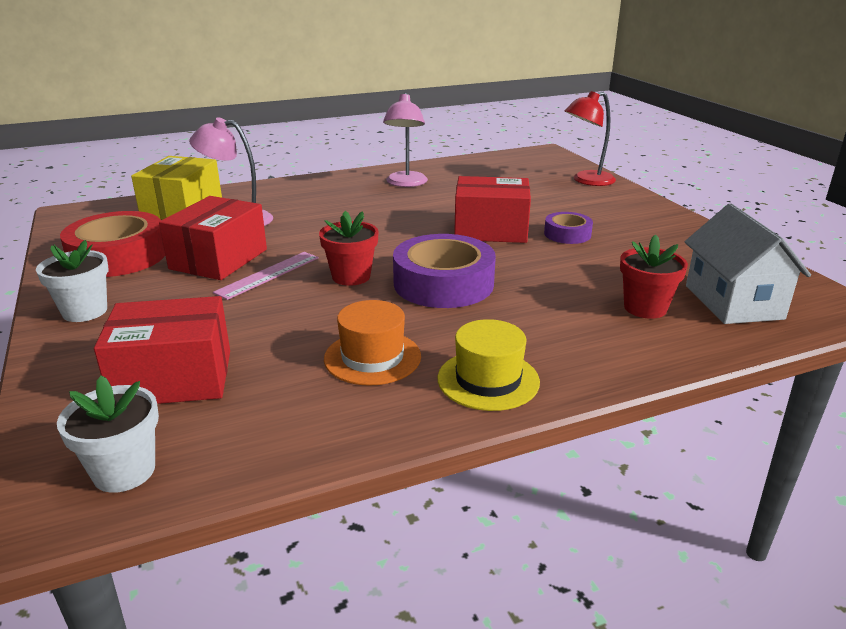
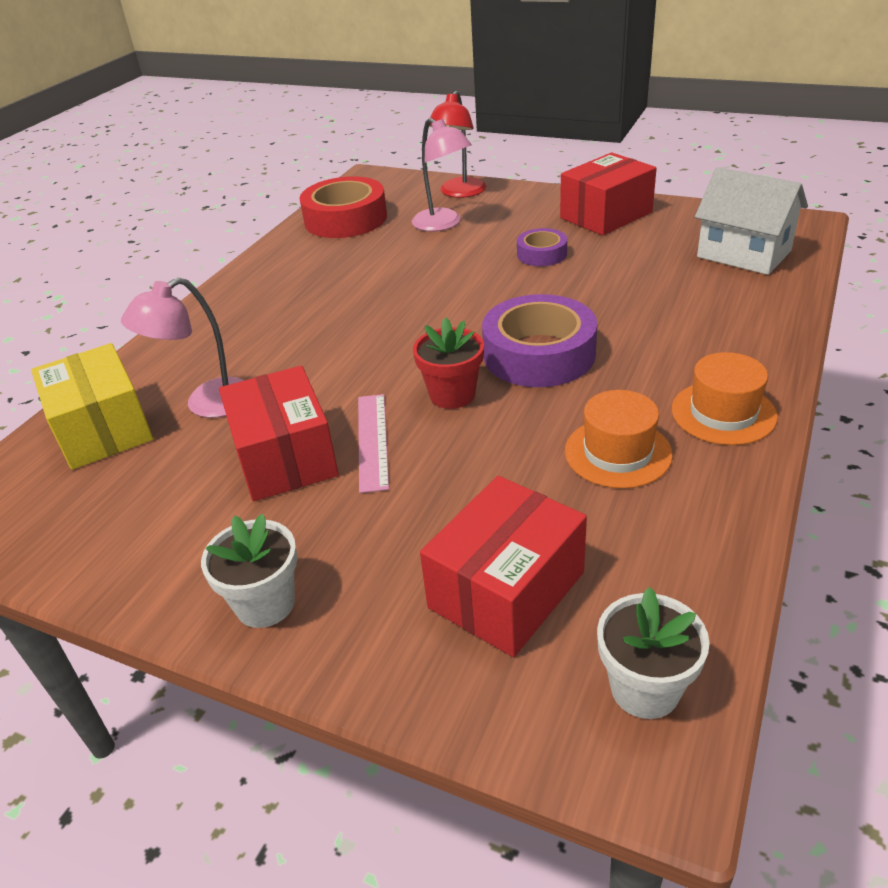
camera: 40 degrees left, 10 degrees up
(118, 256) = (156, 526): red tape -> red tape (345, 219)
(406, 183) = (303, 272): pink lamp -> pink lamp (443, 224)
(488, 380) = (723, 413): yellow hat -> orange hat
(490, 230) = (476, 282): red box -> red box (606, 215)
(645, 308) = (706, 290): red flower pot -> none

